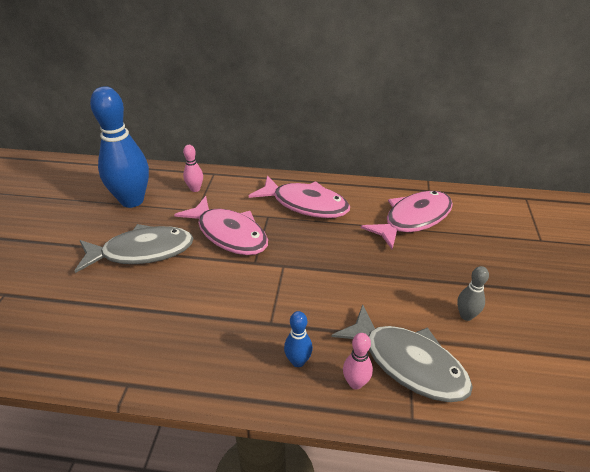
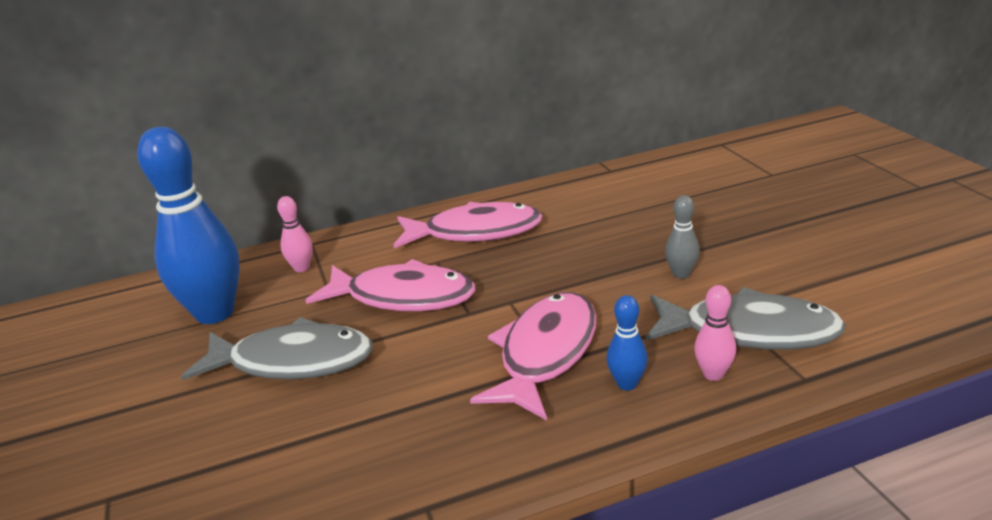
camera: 25 degrees left, 10 degrees down
(142, 251) = (293, 361): grey fish -> grey fish turned 45 degrees clockwise
(413, 219) = (621, 202): pink fish -> pink fish (545, 354)
(466, 315) = (766, 266): grey bowling pin -> grey bowling pin (681, 274)

